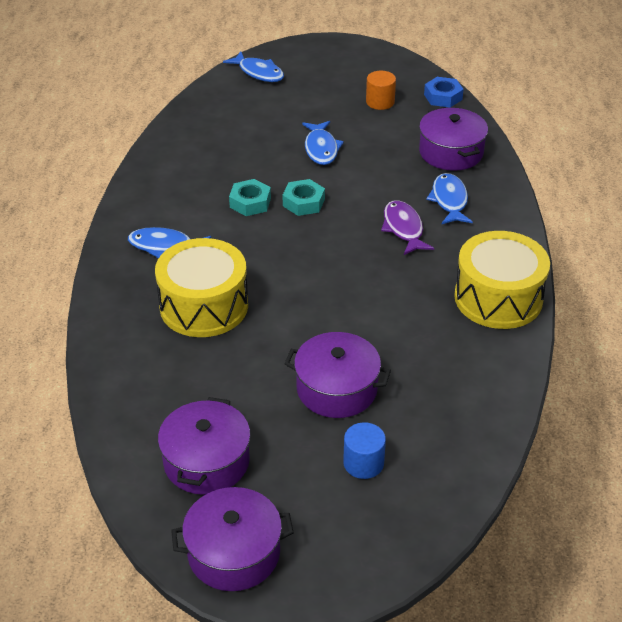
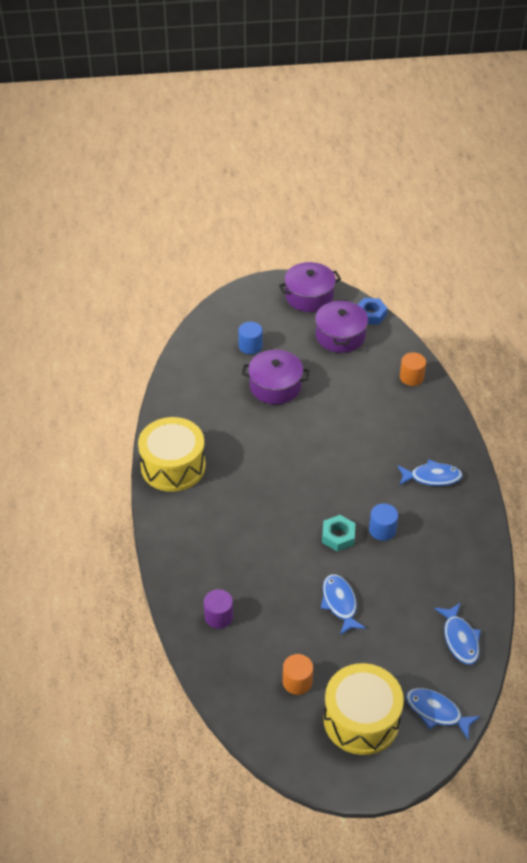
camera: 170 degrees right, 5 degrees up
(124, 375) = (411, 377): none -> orange cylinder
(204, 306) = (382, 431): yellow drum -> yellow drum (361, 719)
(250, 202) = (382, 530): turquoise nut -> blue cylinder
(403, 228) = (250, 520): purple fish -> none
(443, 97) = (233, 700): blue nut -> blue nut (371, 314)
(449, 200) = (215, 556): blue fish -> blue fish (460, 639)
(451, 152) = (219, 616): purple pot -> purple cylinder

